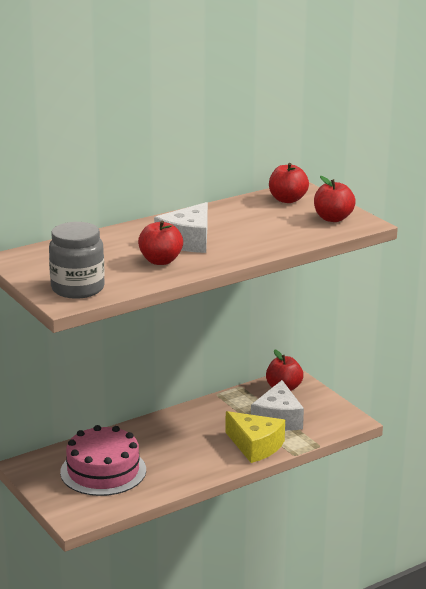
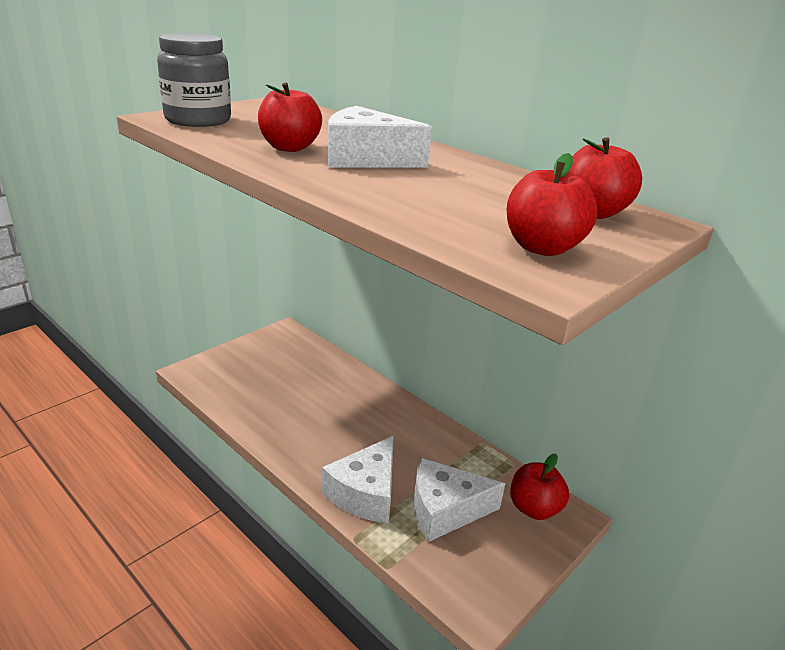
camera: 75 degrees right, 5 degrees up
(103, 471) = (283, 377): pink cake -> none
(255, 446) = (365, 493): yellow cheese -> white cheese

